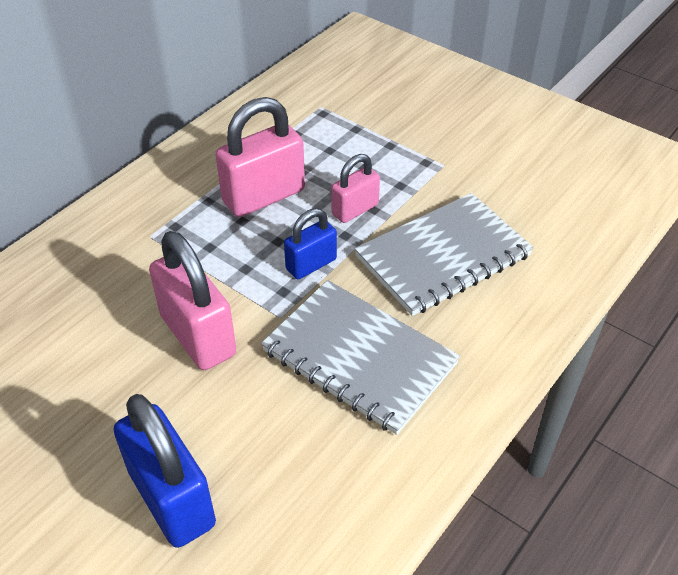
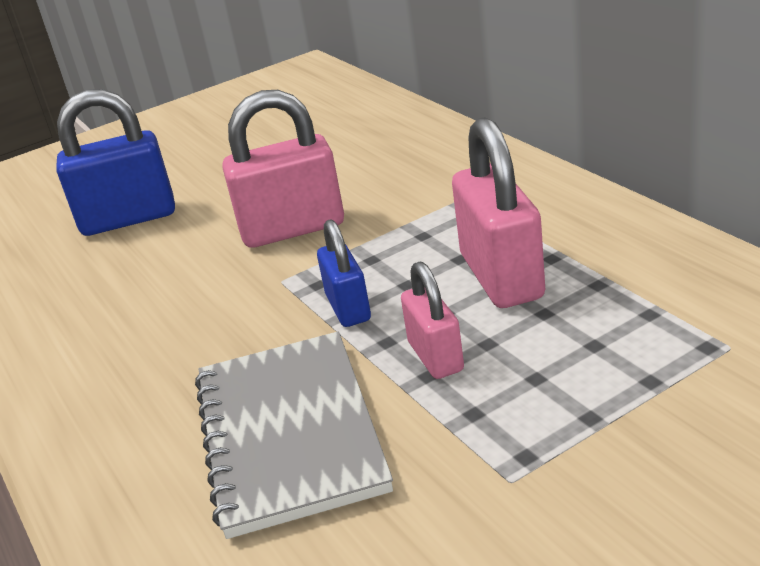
camera: 115 degrees right, 15 degrees down
(359, 358) = (180, 332): grey notebook -> none

